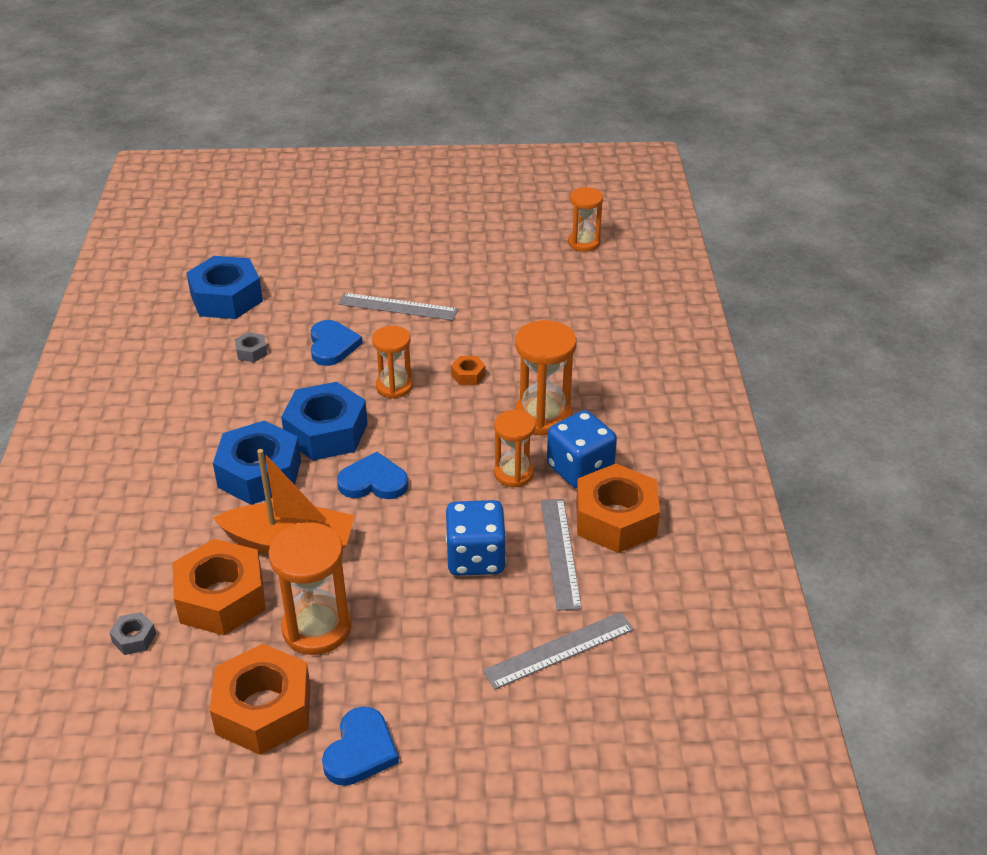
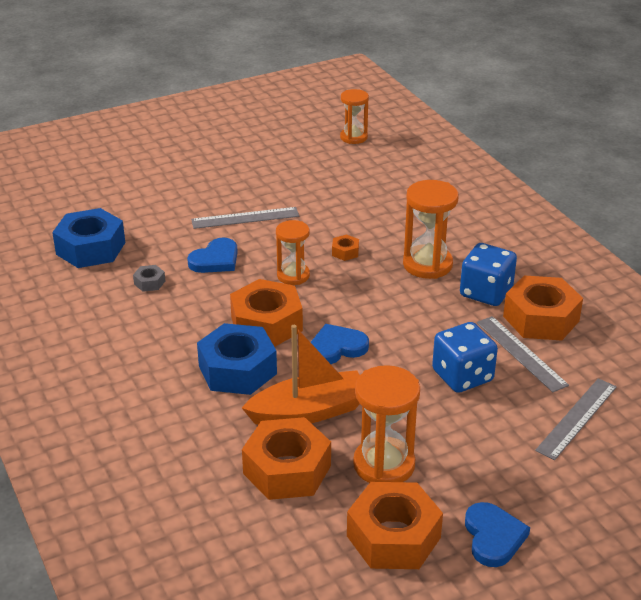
camera: 25 degrees left, 5 degrees down
(134, 638) = (239, 524): grey nut -> none
(326, 432) = (266, 323): blue nut -> orange nut
(332, 345) = (215, 260): blue heart -> blue heart turned 75 degrees clockwise
(514, 473) = (440, 310): orange hourglass -> none

